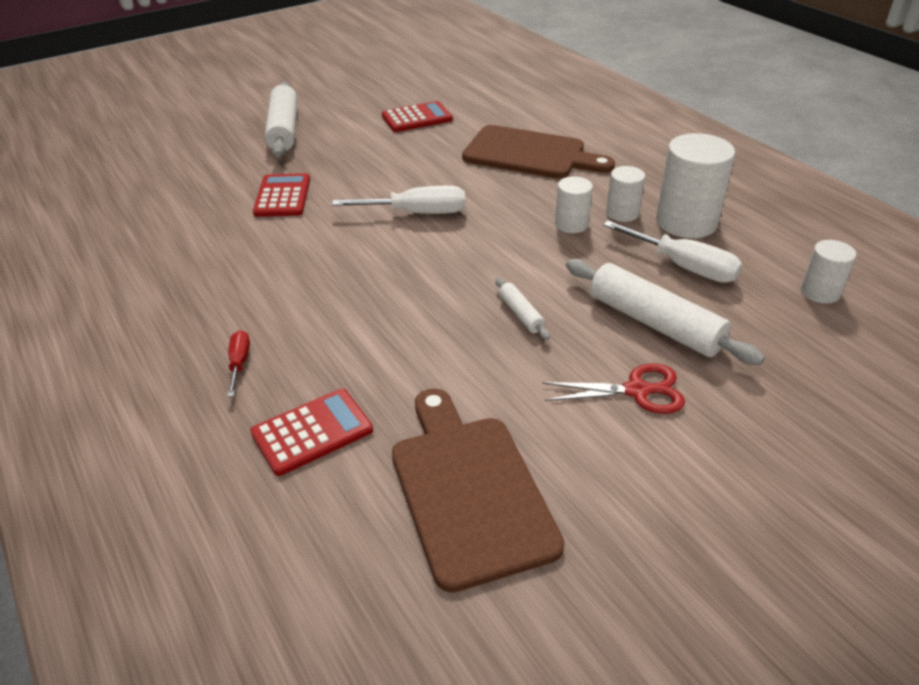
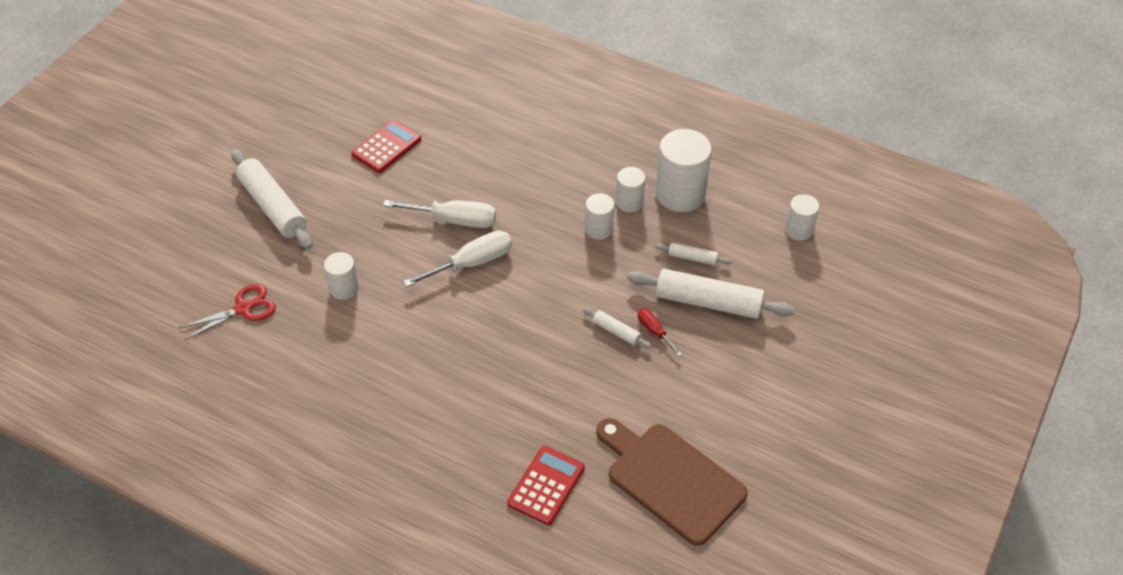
camera: 30 degrees left, 10 degrees up
(239, 363) = (451, 458): red screwdriver -> red screwdriver (654, 331)
(282, 196) = (344, 288): red calculator -> white cylinder
(530, 154) = (517, 160): brown cutting board -> none
(638, 391) = (727, 363): red scissors -> red scissors (244, 308)
(662, 278) = (692, 258): none -> white rolling pin
(683, 267) = (701, 241): white screwdriver -> white screwdriver (454, 220)

